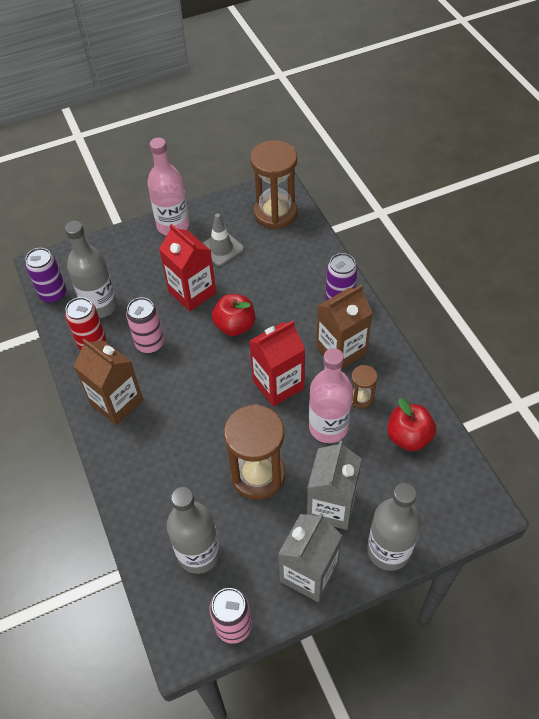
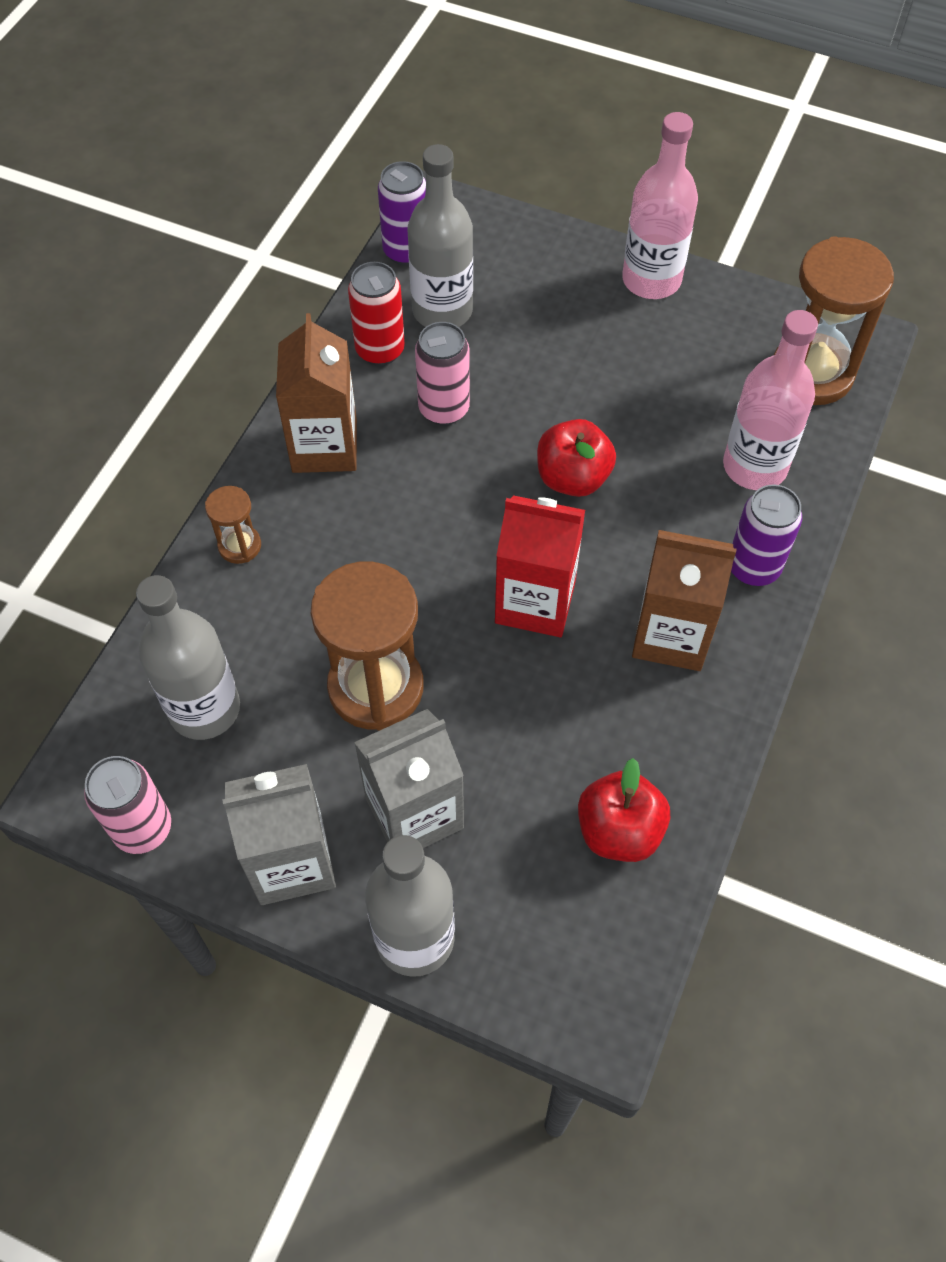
camera: 45 degrees right, 5 degrees up
(192, 292) = (571, 388): red carton -> none
(221, 248) = (678, 361): grey traffic cone -> none
(328, 427) = (531, 715): pink bottle -> pink bottle (755, 466)
(361, 398) = (620, 721): brown hourglass -> brown hourglass (239, 546)

